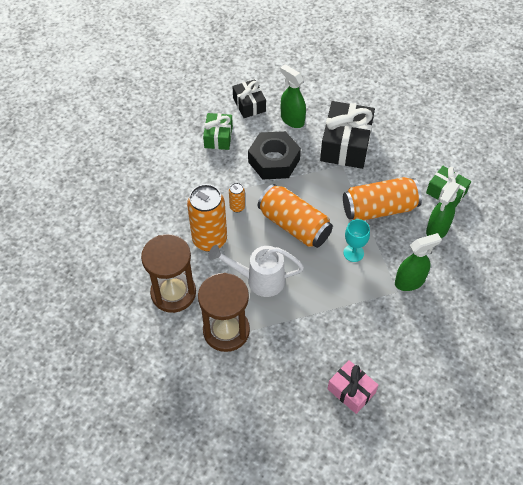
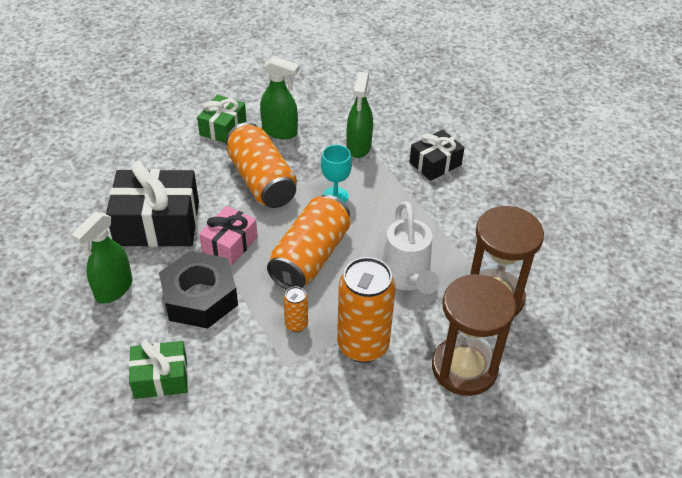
camera: 105 degrees left, 10 degrees down
(249, 104) = (83, 350): black gift -> black gift (435, 164)
(351, 391) = (512, 178): pink gift -> pink gift (229, 244)
(410, 281) = (358, 147): green spray bottle -> green spray bottle turned 135 degrees counterclockwise

